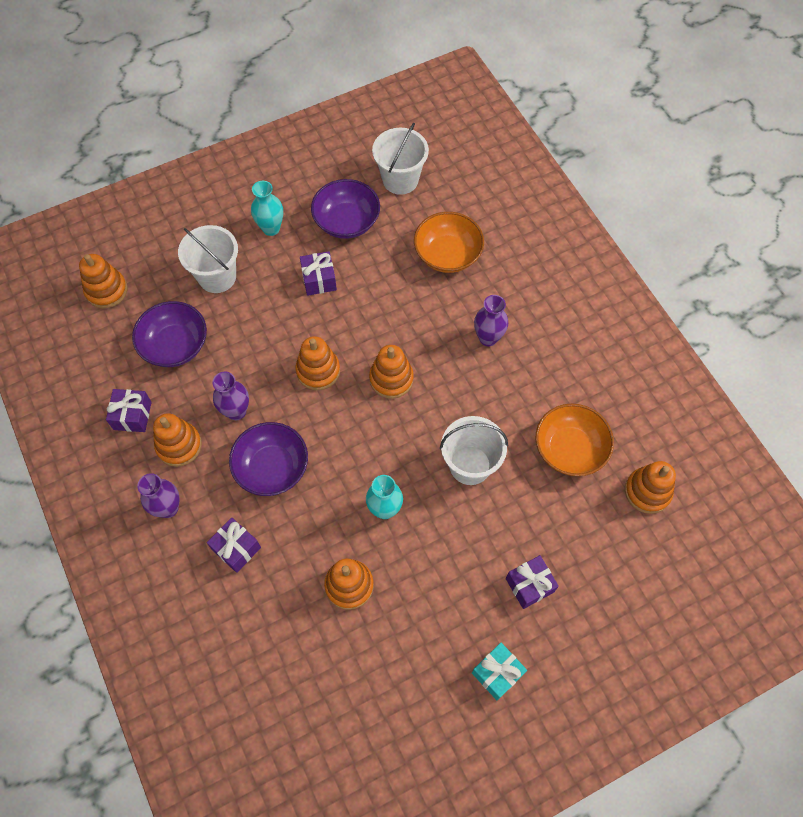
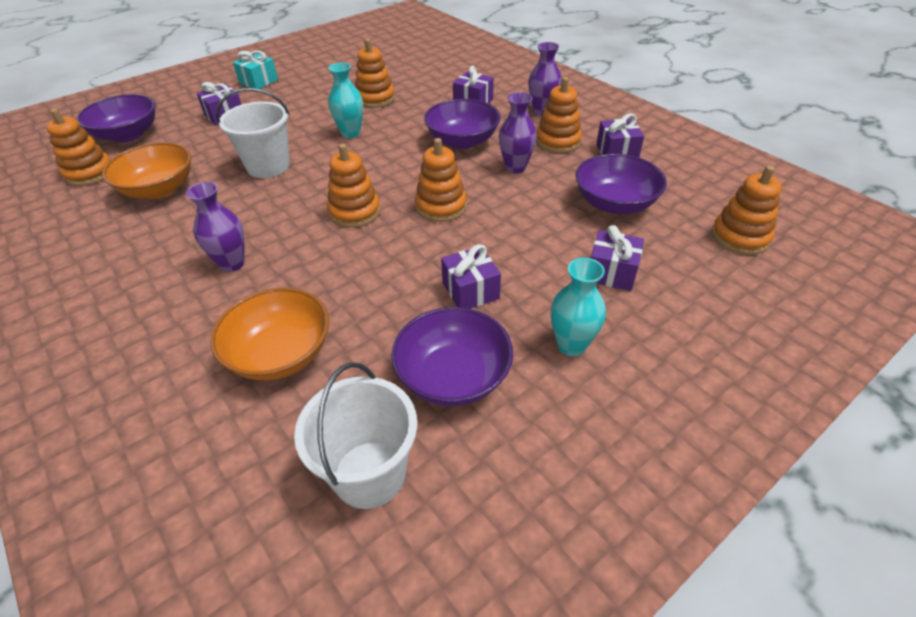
camera: 170 degrees right, 20 degrees down
(217, 277) = (611, 272): white bucket -> purple gift
(633, 563) = (128, 135): none -> purple bowl

